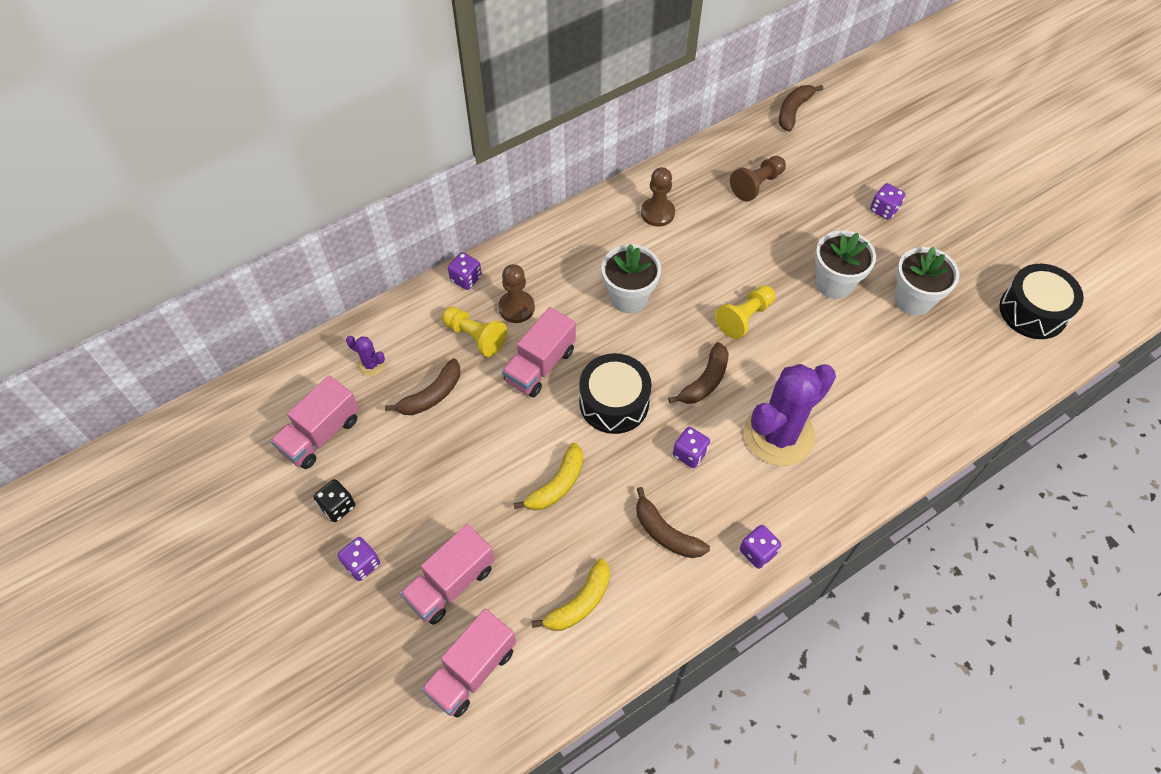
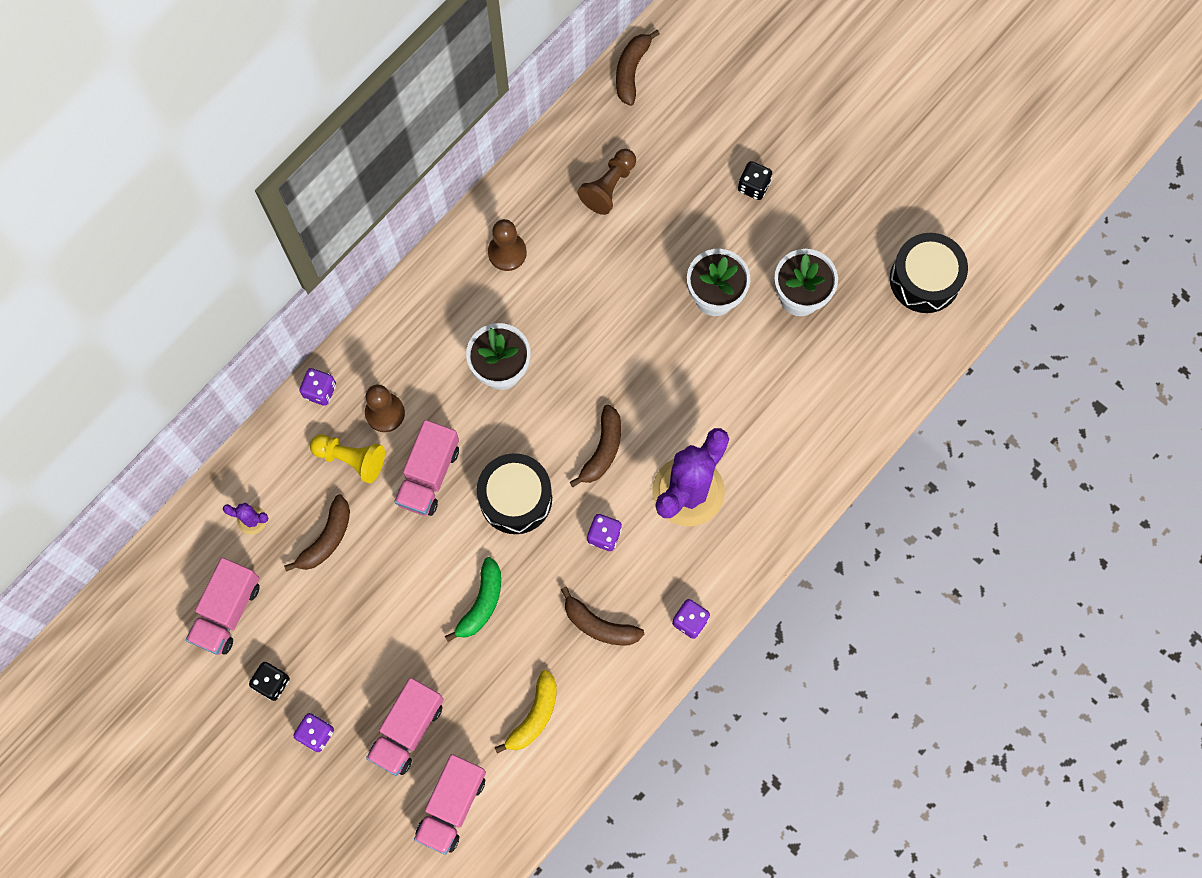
camera: 15 degrees left, 15 degrees up
(557, 485) = (481, 603): yellow banana -> green banana
(744, 318) = (628, 363): yellow pawn -> none
(884, 210) = (753, 186): purple dice -> black dice

